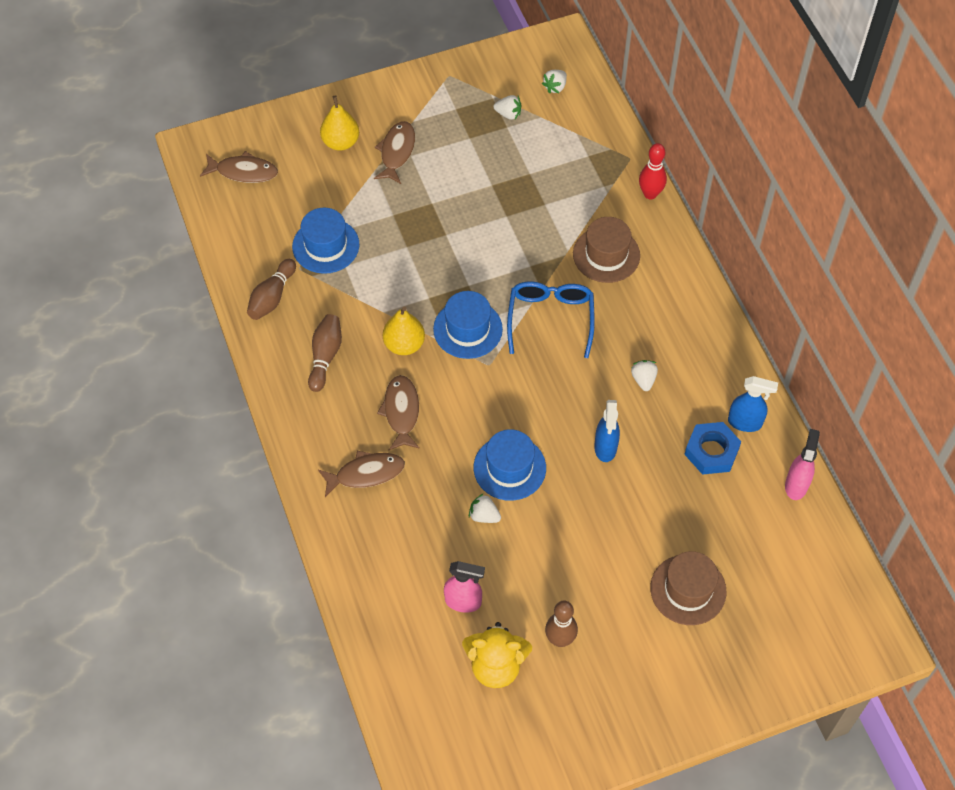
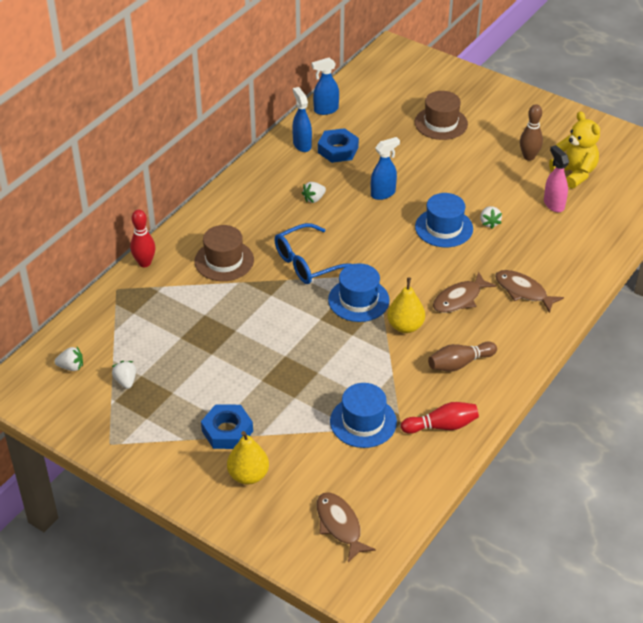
camera: 125 degrees left, 15 degrees down
(272, 297) = (442, 426): brown bowling pin -> red bowling pin
(396, 152) = (227, 431): brown fish -> blue nut
(796, 485) = (325, 110): pink spray bottle -> blue spray bottle

